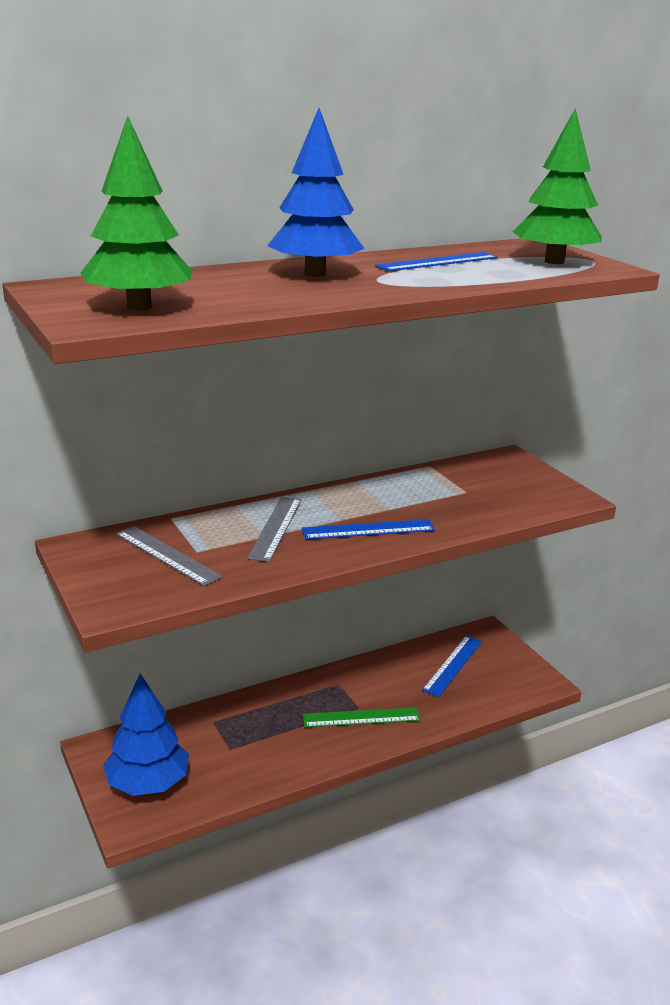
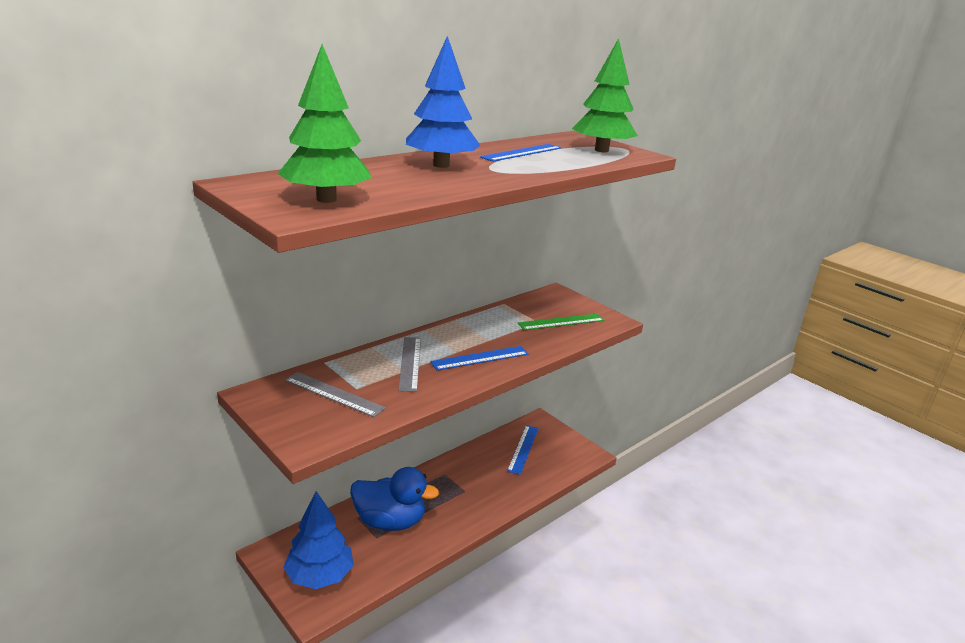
camera: 15 degrees left, 0 degrees up
(252, 732) = (390, 521): none -> blue duck
(361, 717) = (469, 498): green ruler -> green ruler (561, 322)

